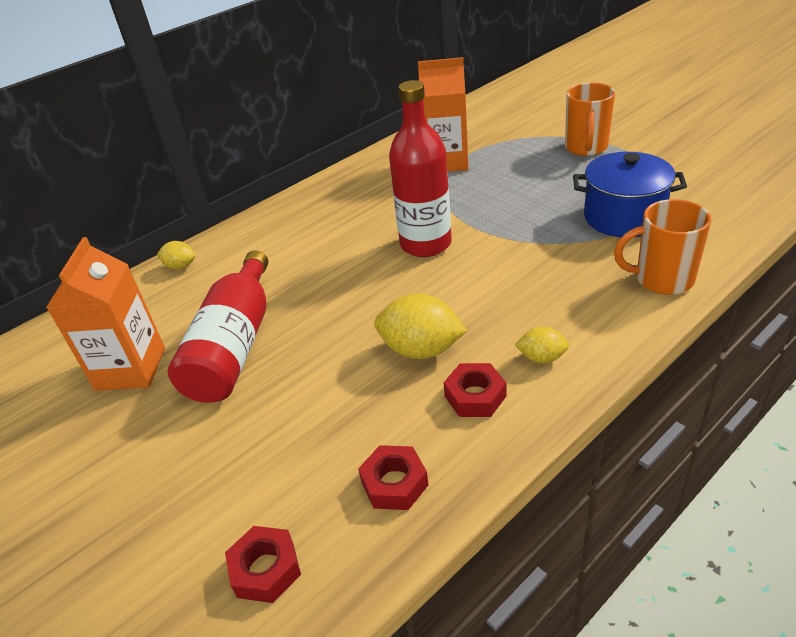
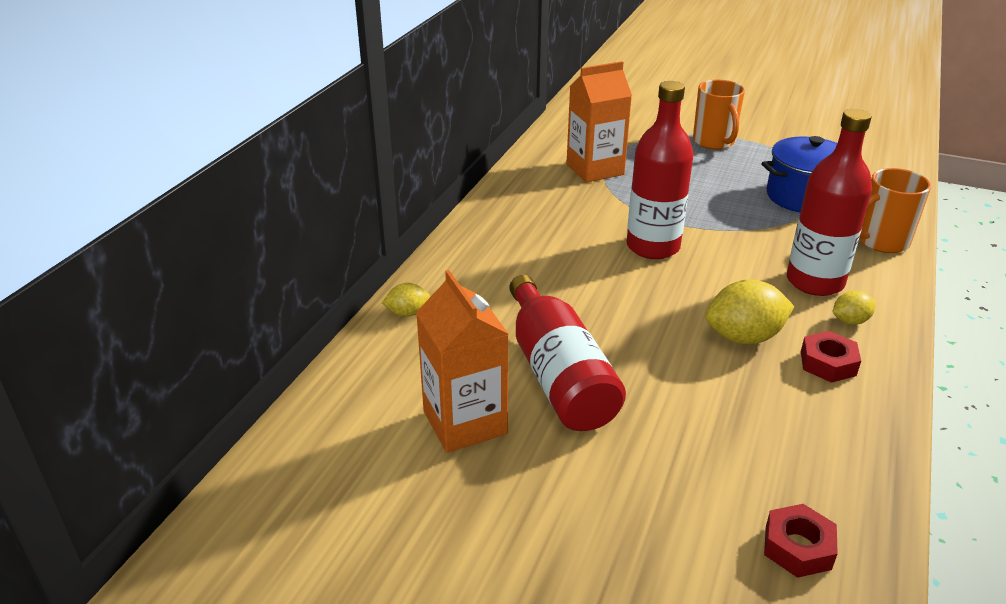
camera: 30 degrees left, 5 degrees down
(394, 483) = (833, 448): red nut -> none
(546, 309) = (815, 282): none -> red bottle

